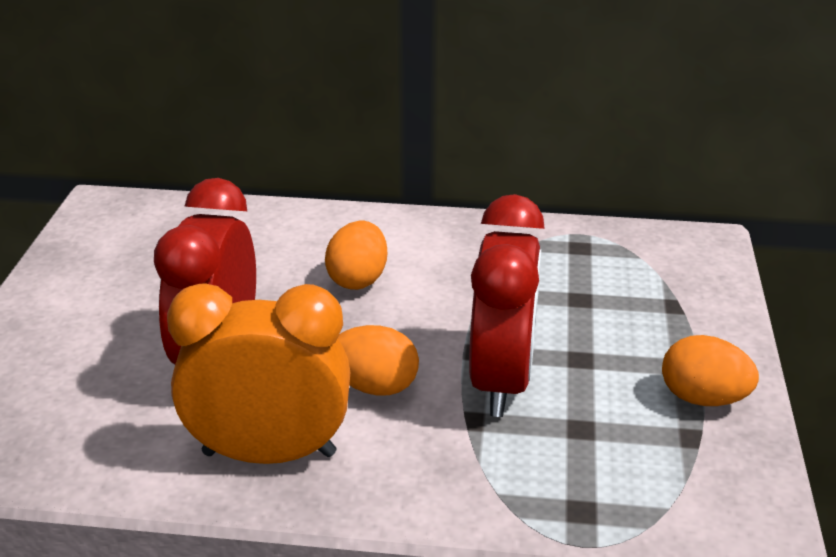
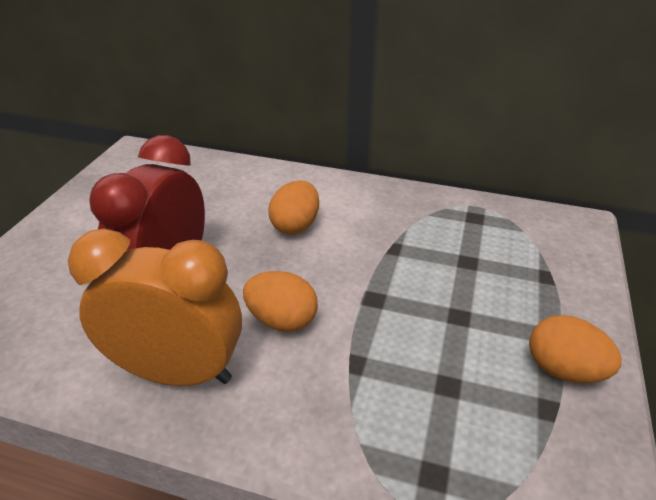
camera: 10 degrees right, 5 degrees up
(502, 380) = (388, 328): red clock -> none

